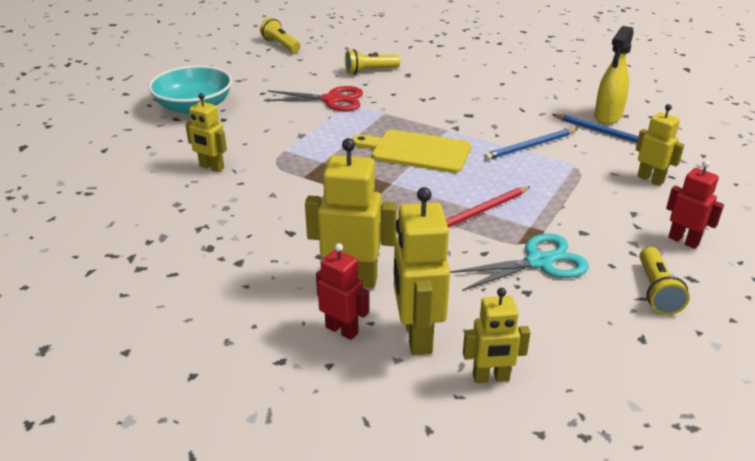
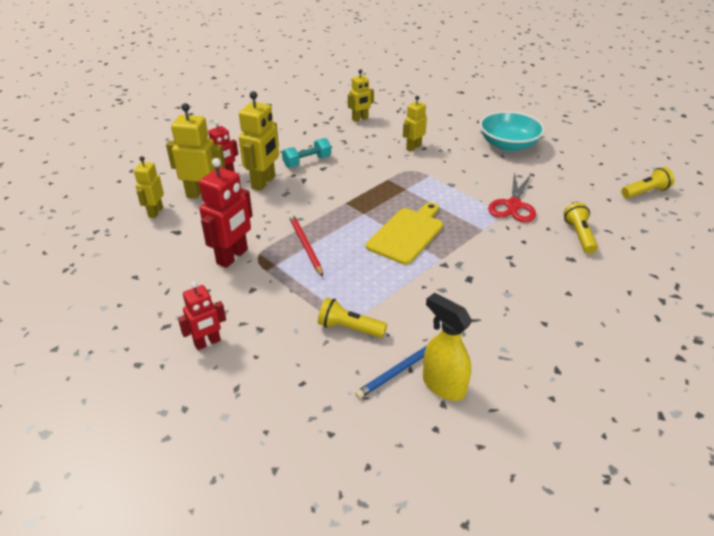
camera: 105 degrees right, 5 degrees up
(275, 250) = (307, 162): none -> turquoise dumbbell
(530, 146) = (394, 301): blue pencil -> none
(539, 262) = (233, 257): turquoise scissors -> red robot
(650, 179) = (304, 364): yellow robot -> yellow robot (360, 119)
(656, 291) = (167, 301): yellow flashlight -> yellow flashlight (349, 328)

